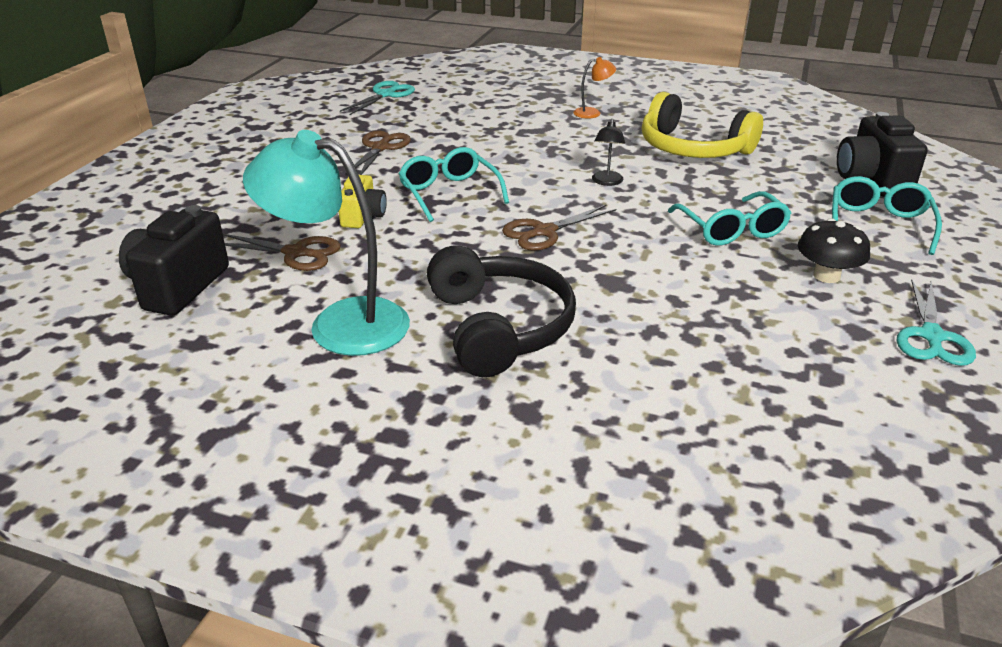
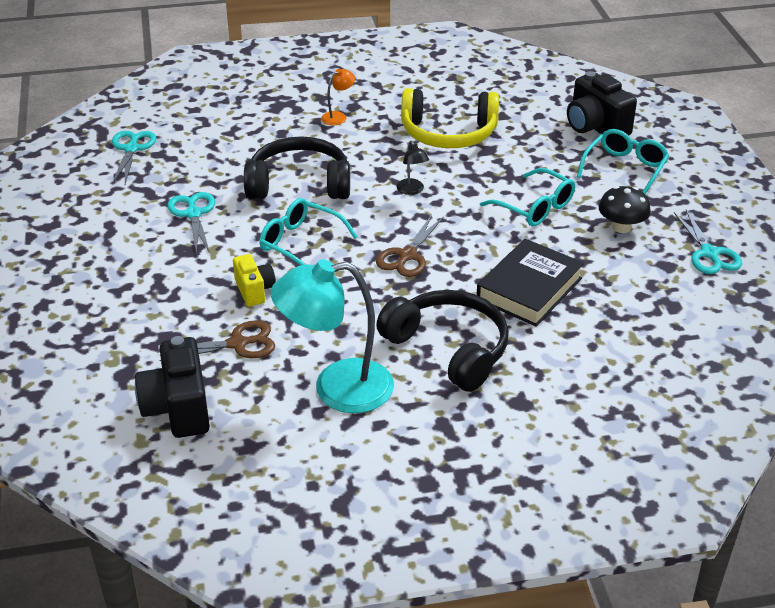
camera: 30 degrees left, 5 degrees up
(381, 148) = (193, 214): brown scissors -> turquoise scissors
(500, 150) = (299, 184): none -> black headphones
(652, 301) = (529, 289): none -> black book
(878, 224) = (625, 169): turquoise glasses -> turquoise glasses turned 45 degrees clockwise

